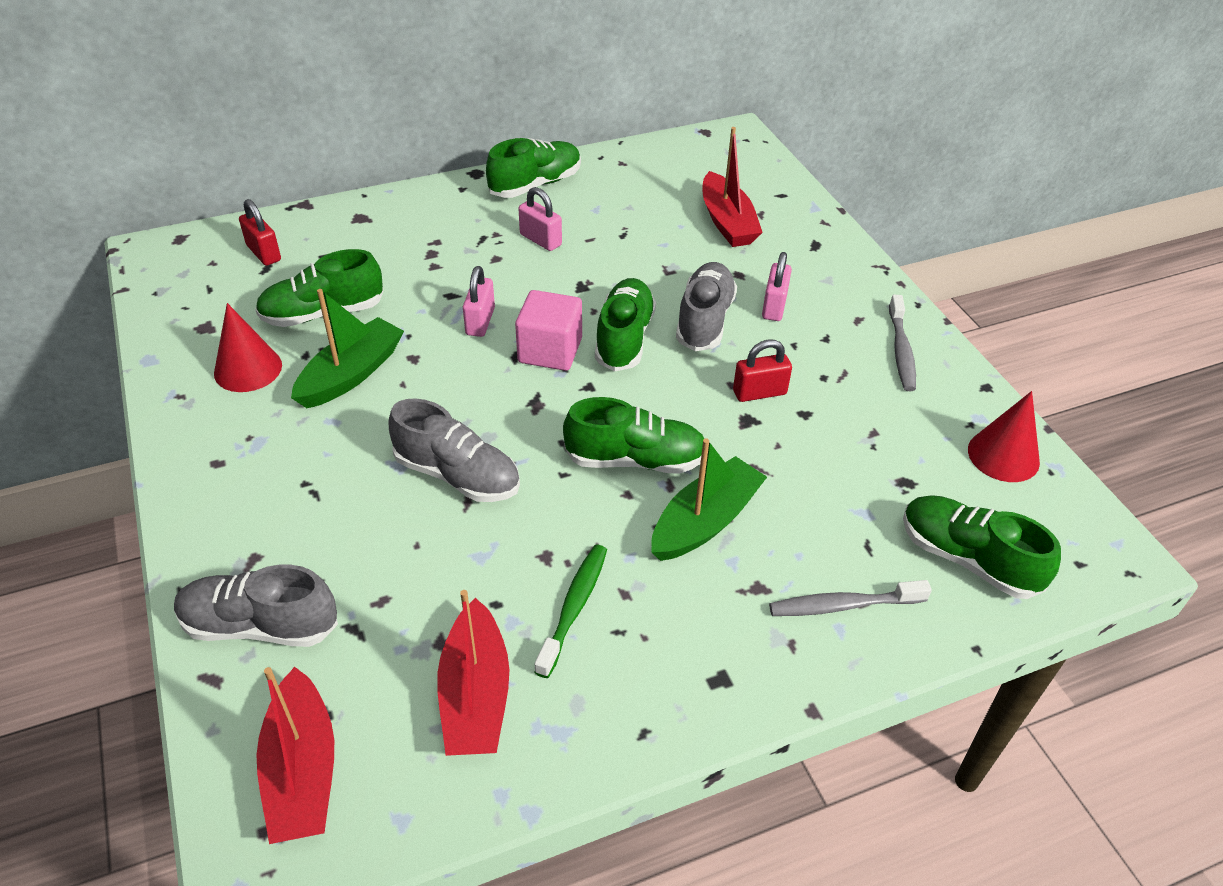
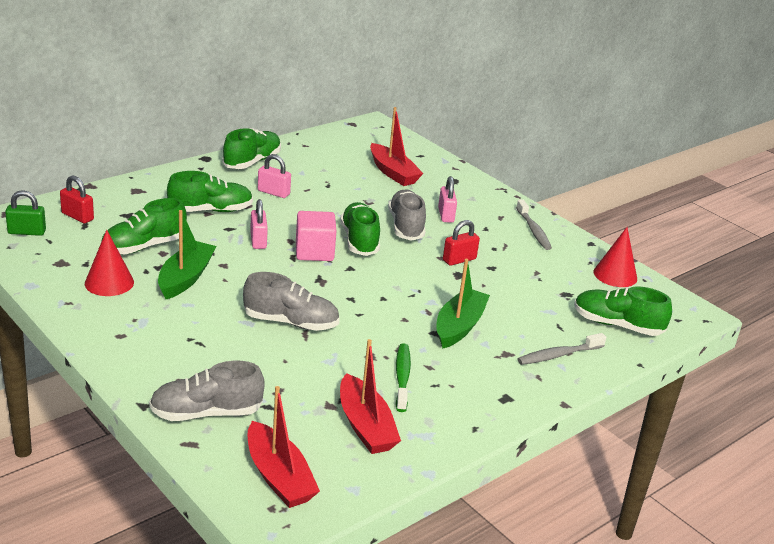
camera: 20 degrees left, 15 degrees down
(189, 271) = (27, 232): none -> green padlock
(635, 460) = (400, 301): green shoe -> green shoe (210, 210)

